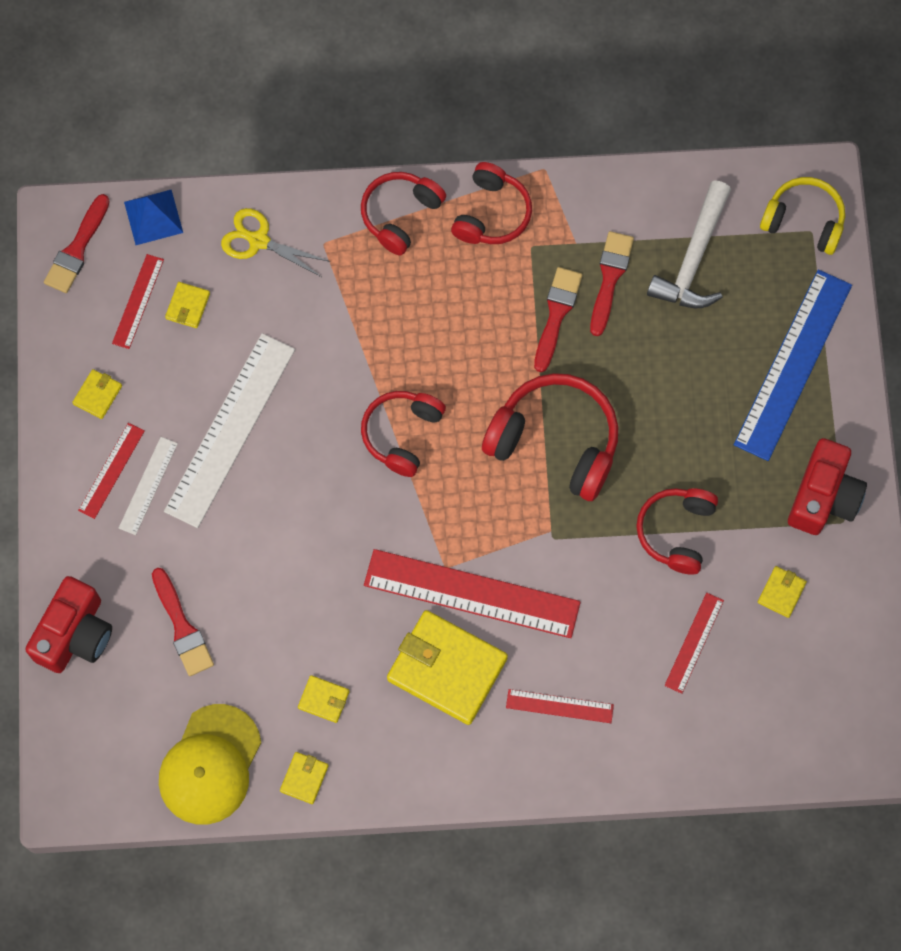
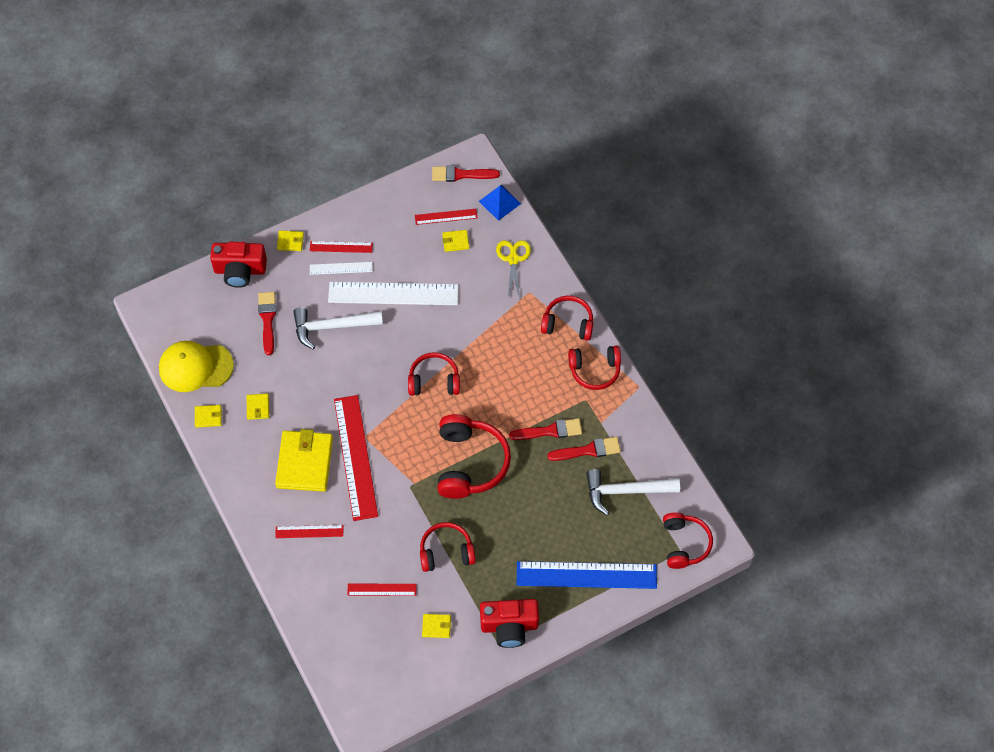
camera: 65 degrees right, 10 degrees down
(97, 395) = (381, 221): yellow wallet -> yellow wallet (290, 242)
(182, 627) = (267, 320): red brush -> red brush turned 135 degrees clockwise
(242, 539) = (332, 327): none -> white hammer
(559, 706) = (309, 531): red ruler -> red ruler turned 75 degrees counterclockwise
(804, 221) = (684, 544): yellow headphones -> red headphones

